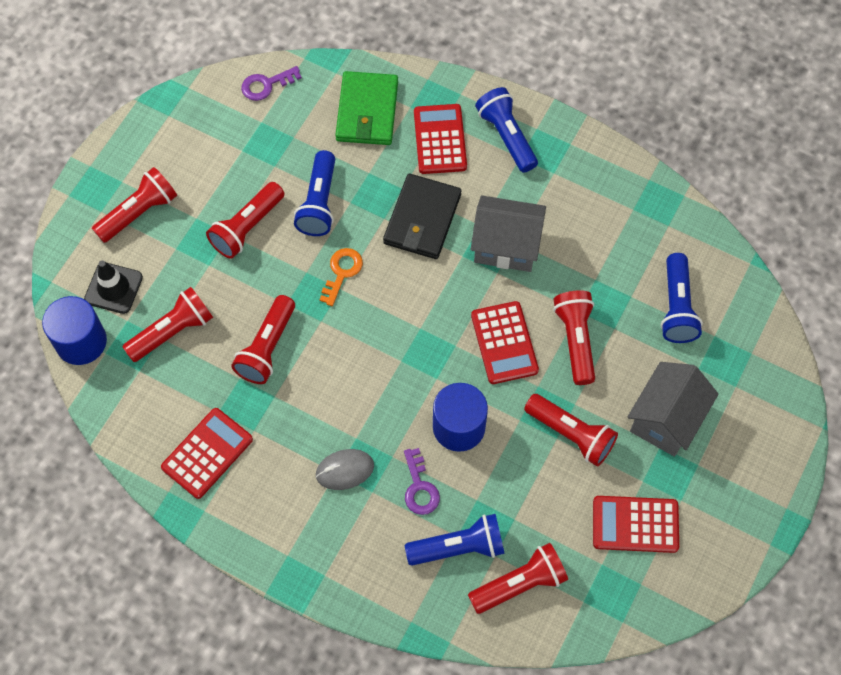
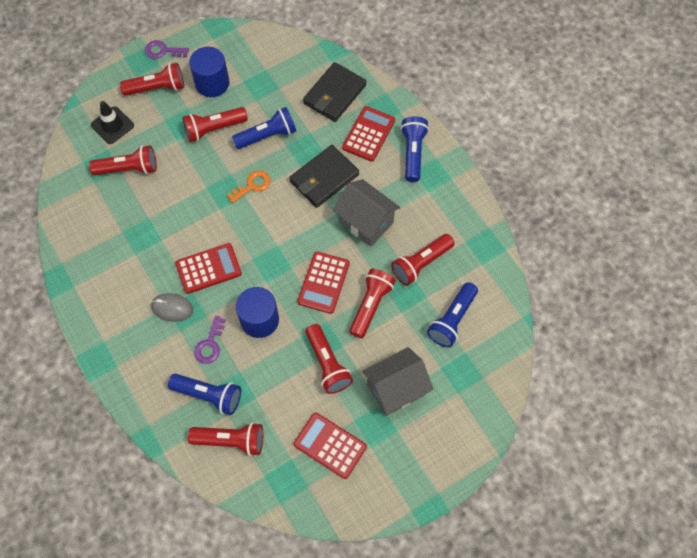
camera: 30 degrees right, 0 degrees up
(81, 341) = (73, 147): blue cylinder -> blue cylinder (212, 83)
(207, 453) = (99, 252): red calculator -> red calculator (208, 268)
(266, 85) = (283, 48): purple key -> purple key (163, 51)
(267, 347) = (177, 208): red flashlight -> red flashlight (421, 264)
(319, 202) = (267, 136): blue flashlight -> blue flashlight turned 150 degrees counterclockwise
(367, 111) = (334, 94): green wallet -> black wallet

